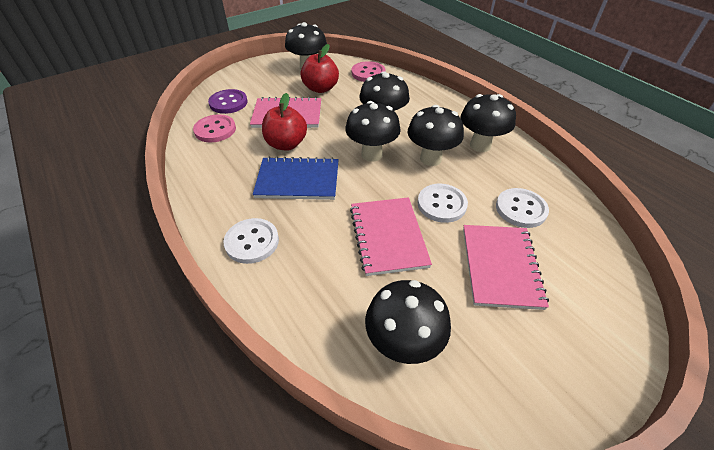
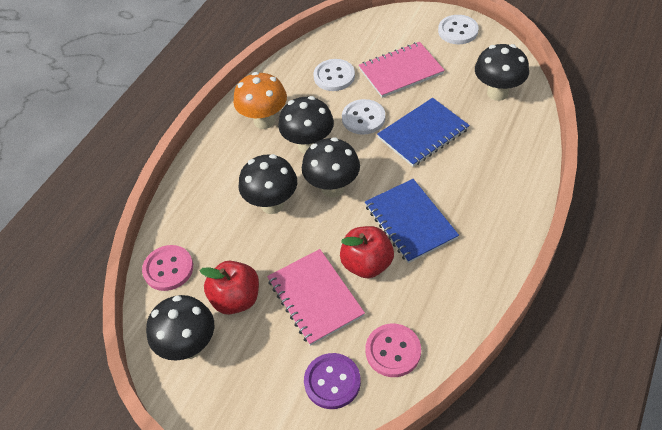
camera: 115 degrees left, 5 degrees up
(252, 242) = (499, 208): white button -> white button (458, 31)
(388, 236) = (423, 134): pink notebook -> blue notebook
(480, 145) = (264, 121): black mushroom -> orange mushroom

